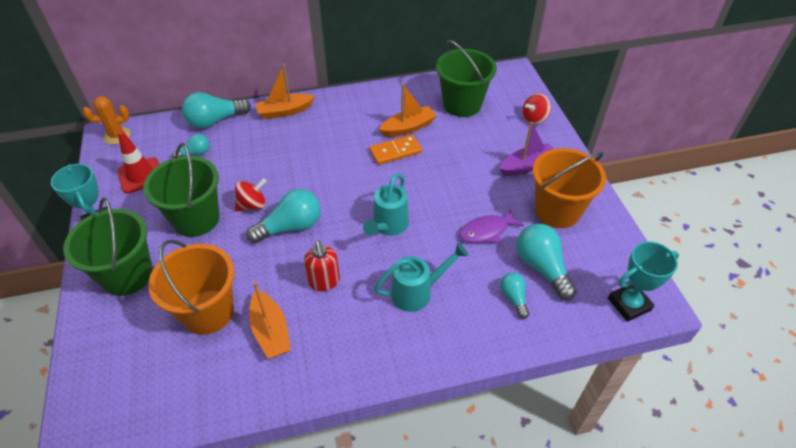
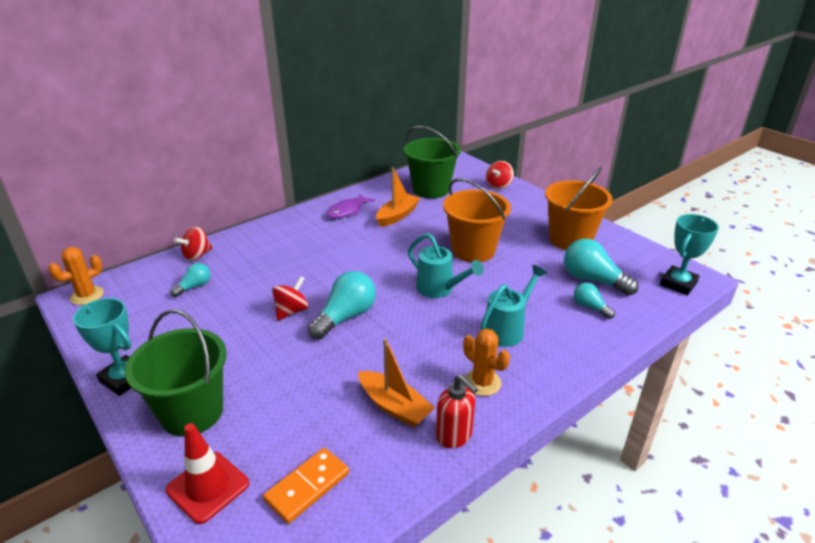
camera: 25 degrees left, 15 degrees down
(140, 175) = (142, 321): red traffic cone -> red traffic cone (208, 487)
(196, 219) = (237, 339): green bucket -> none
(208, 312) = (313, 413): orange bucket -> orange bucket (473, 250)
(215, 121) = (197, 256): turquoise light bulb -> red spinning top
(285, 111) = (267, 231): orange boat -> none
(324, 282) = (415, 349): red soap dispenser -> red soap dispenser (454, 436)
(356, 338) = (482, 382): none -> orange cactus
(388, 226) = (439, 289): turquoise watering can -> turquoise watering can turned 45 degrees counterclockwise
(395, 151) = (400, 235): orange domino -> orange domino (307, 487)
(486, 231) = (527, 268): purple fish -> purple fish (347, 211)
(527, 166) = (520, 217): purple boat -> none

